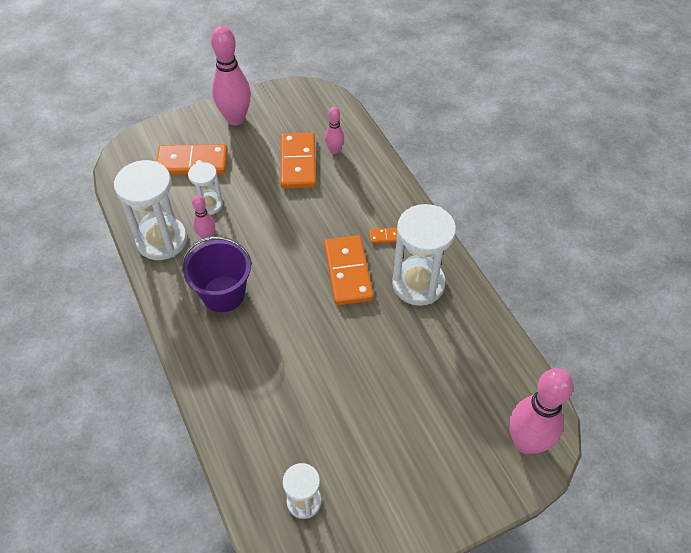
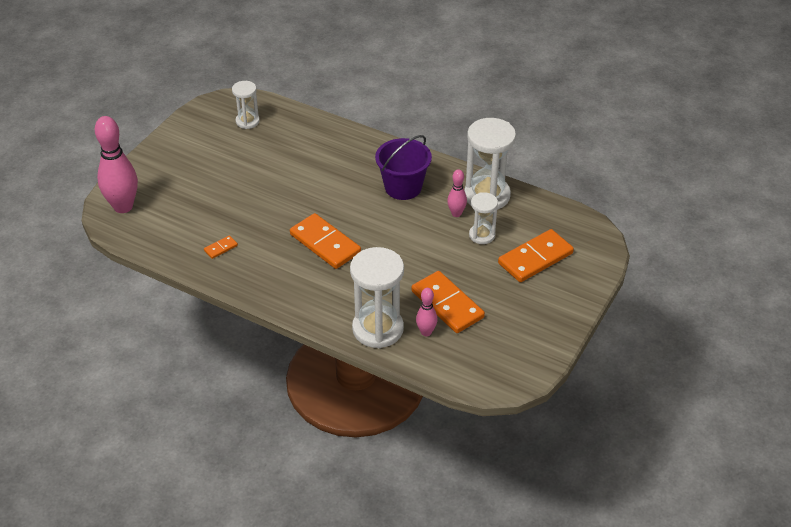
camera: 145 degrees right, 10 degrees down
(235, 119) = (546, 314): pink bowling pin -> none
(385, 236) = (317, 283): orange domino -> orange domino (221, 248)
(418, 284) = (263, 262): white hourglass -> white hourglass (378, 329)

